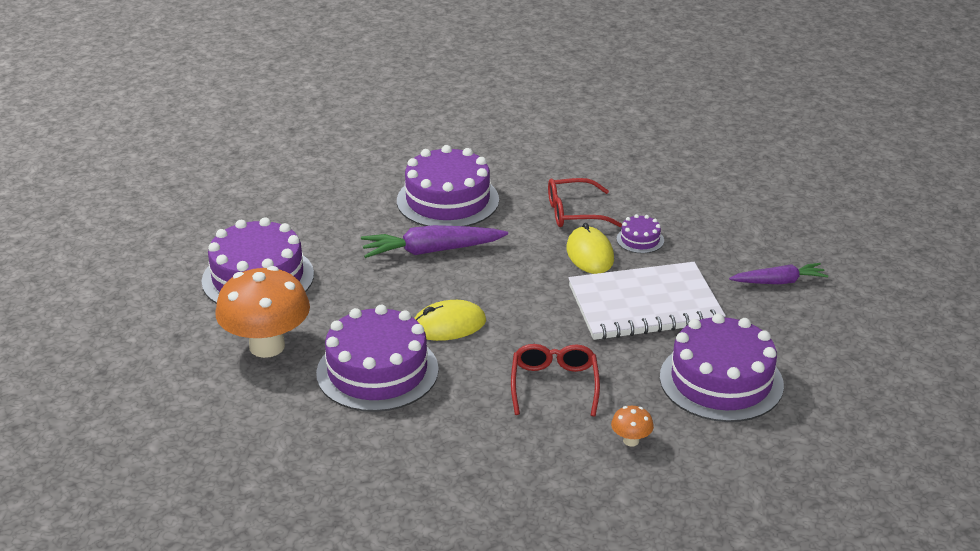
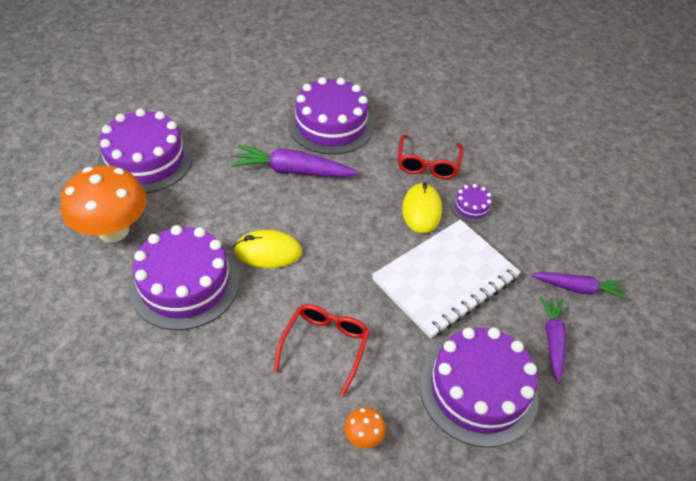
camera: 15 degrees right, 15 degrees up
(574, 213) = (428, 164): red glasses -> red glasses turned 90 degrees counterclockwise
(644, 305) = (445, 279): white notebook -> white notebook turned 45 degrees counterclockwise
(773, 328) = (552, 340): none -> purple carrot

